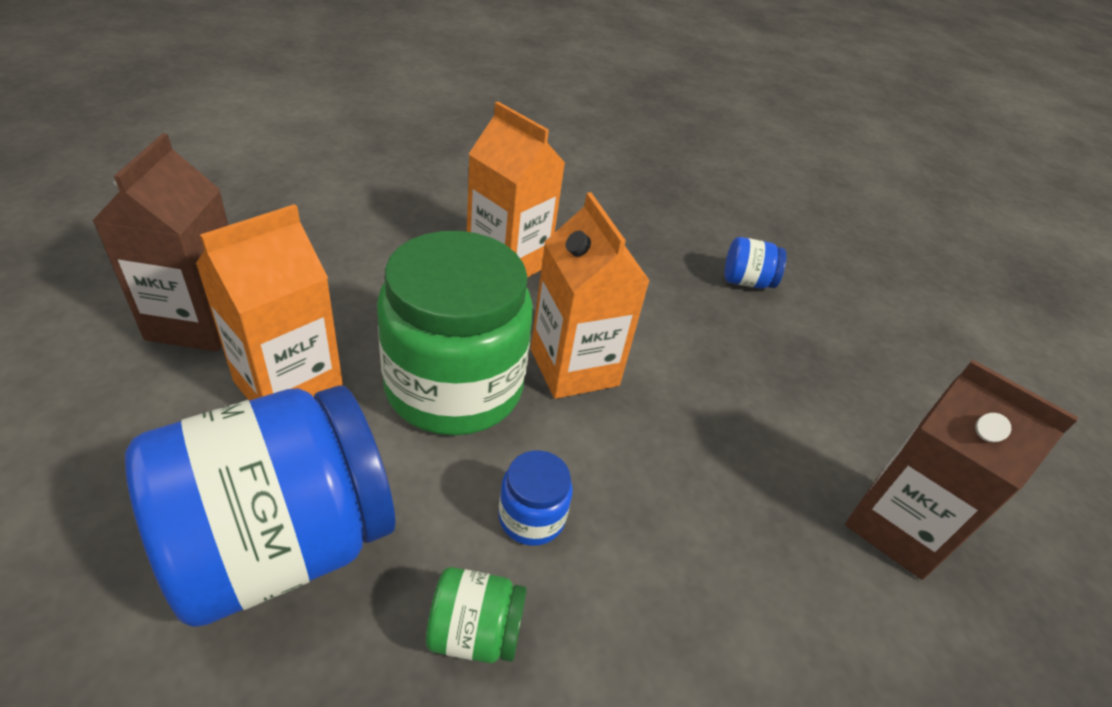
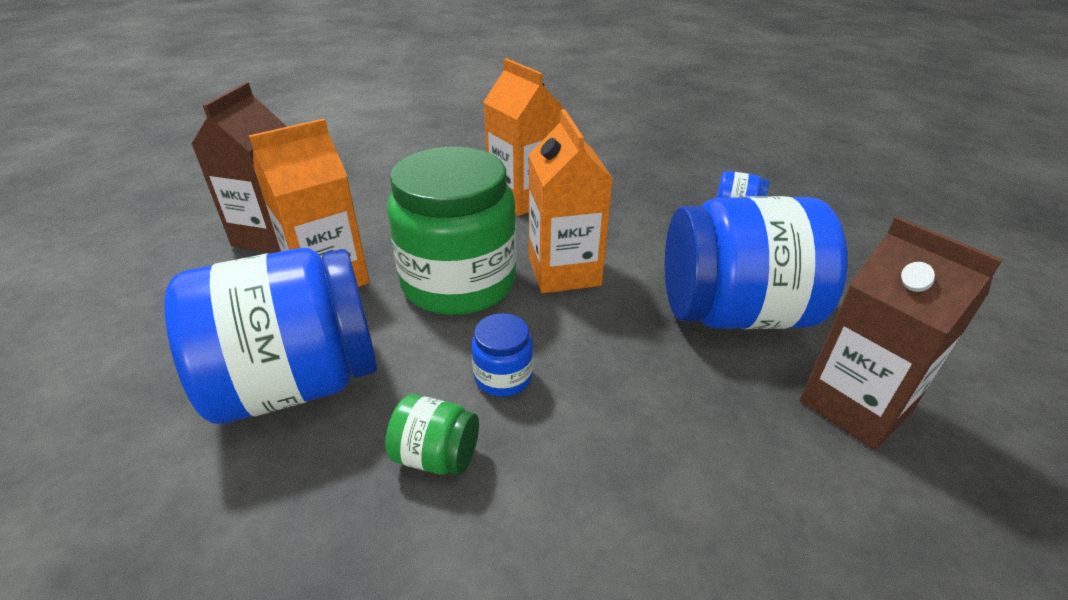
camera: 15 degrees right, 5 degrees down
(764, 416) = (734, 313): none -> blue jar

